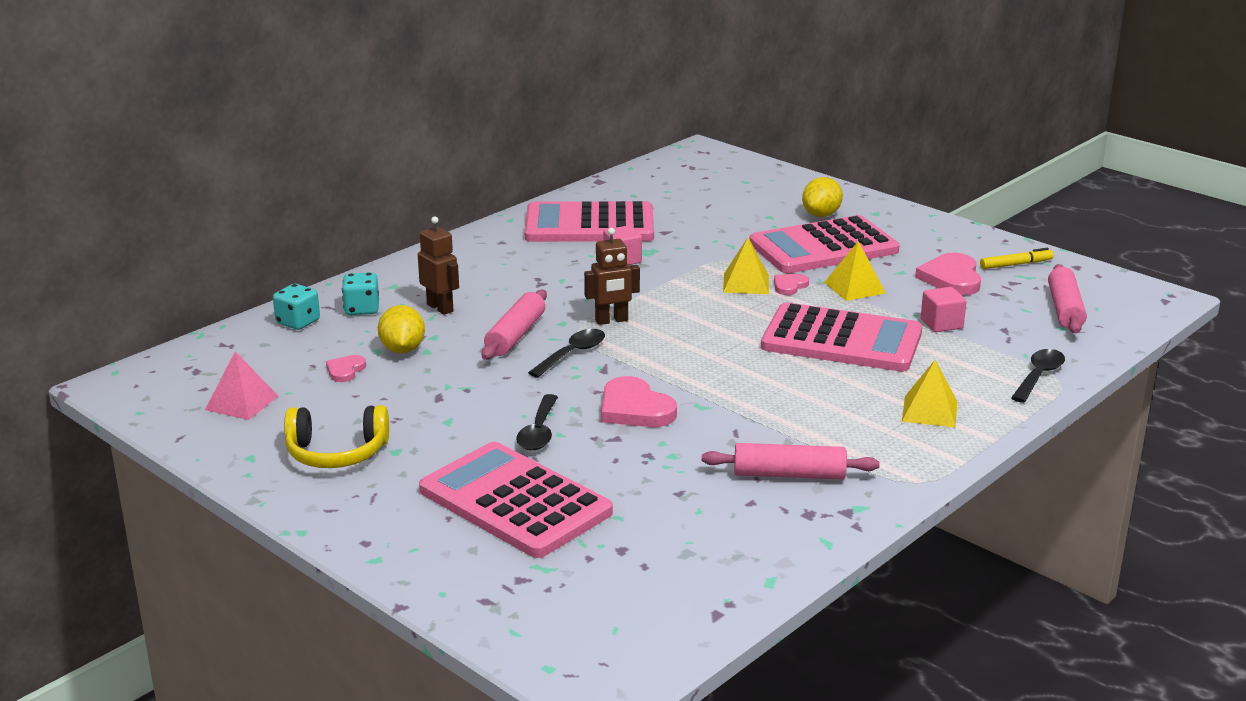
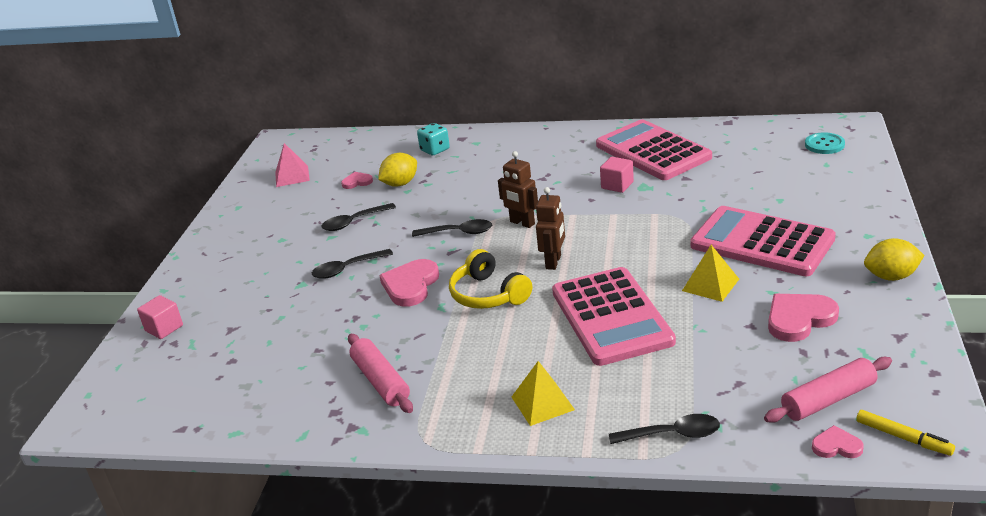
camera: 60 degrees right, 5 degrees up
(298, 322) = (397, 143): turquoise dice -> none
(337, 453) = (264, 225): yellow headphones -> yellow headphones (488, 294)
(439, 399) = (354, 222): none -> black spoon
(440, 308) = (466, 168): brown robot -> brown robot (554, 262)
(515, 335) = (460, 204): pink rolling pin -> none
(515, 501) = (257, 300): pink calculator -> none
(713, 169) = (824, 145): none -> turquoise button
(746, 283) = (649, 241): yellow pyramid -> none
(789, 286) = (671, 258): pink heart -> pink heart (836, 446)
(821, 215) = (821, 216): yellow lemon -> yellow lemon (891, 276)
(941, 324) = (703, 348): pink cube -> pink cube (164, 328)
(1016, 264) = (881, 339): yellow marker -> yellow marker (903, 438)

